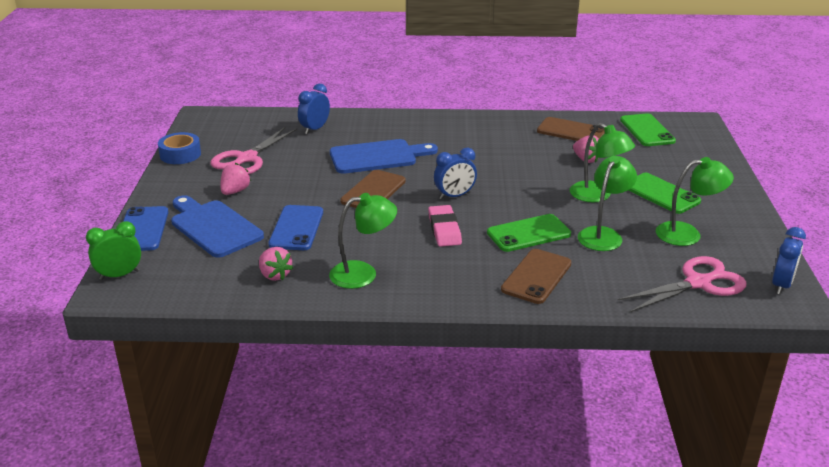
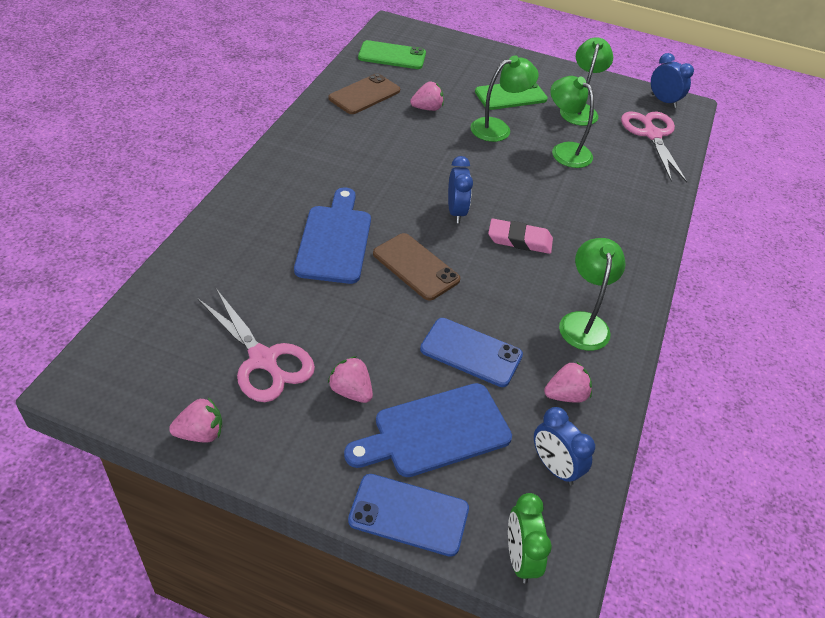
camera: 75 degrees left, 15 degrees up
(180, 154) = (200, 433): blue tape -> pink strawberry
(315, 129) = (221, 273): blue clock -> blue clock (554, 467)
(528, 233) = (547, 190): green phone -> none
(536, 276) = (620, 211): brown phone -> none

